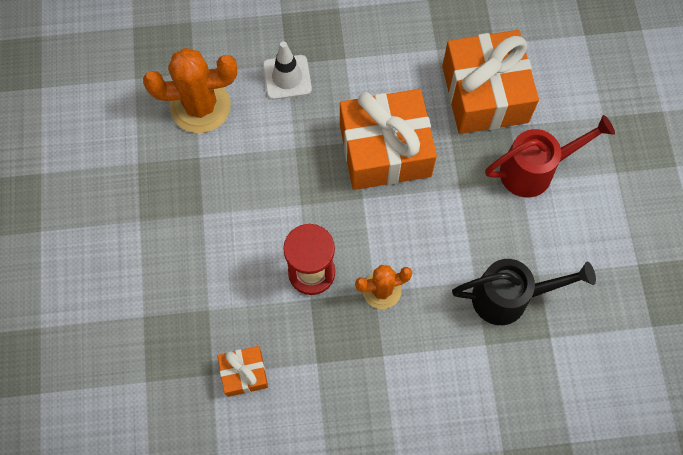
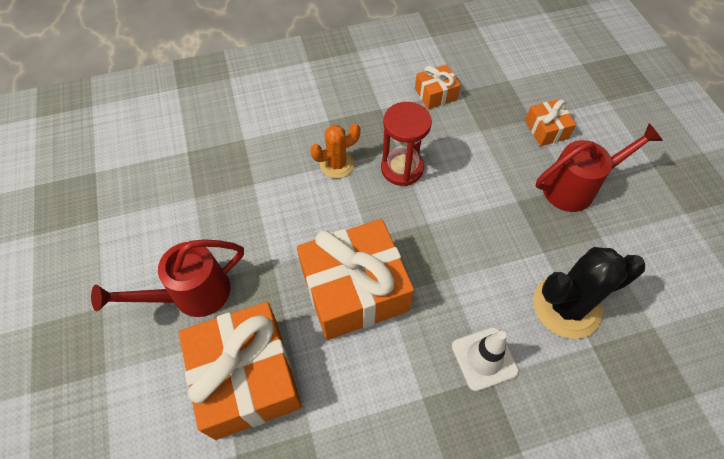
camera: 170 degrees right, 10 degrees down
(133, 297) = (546, 130): none -> orange gift
(136, 218) = (575, 187): none -> red watering can
(200, 106) = (566, 306): orange cactus -> black cactus
(508, 297) = (223, 175): black watering can -> none

